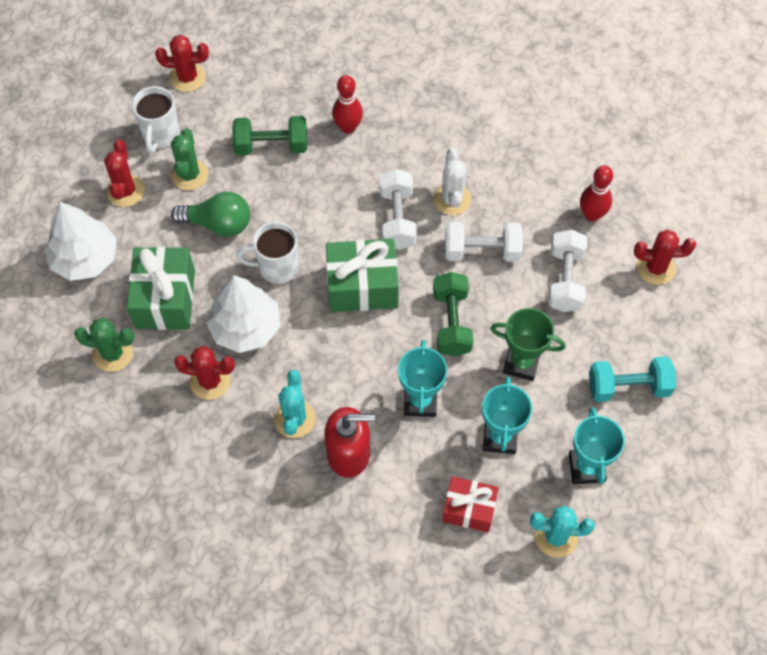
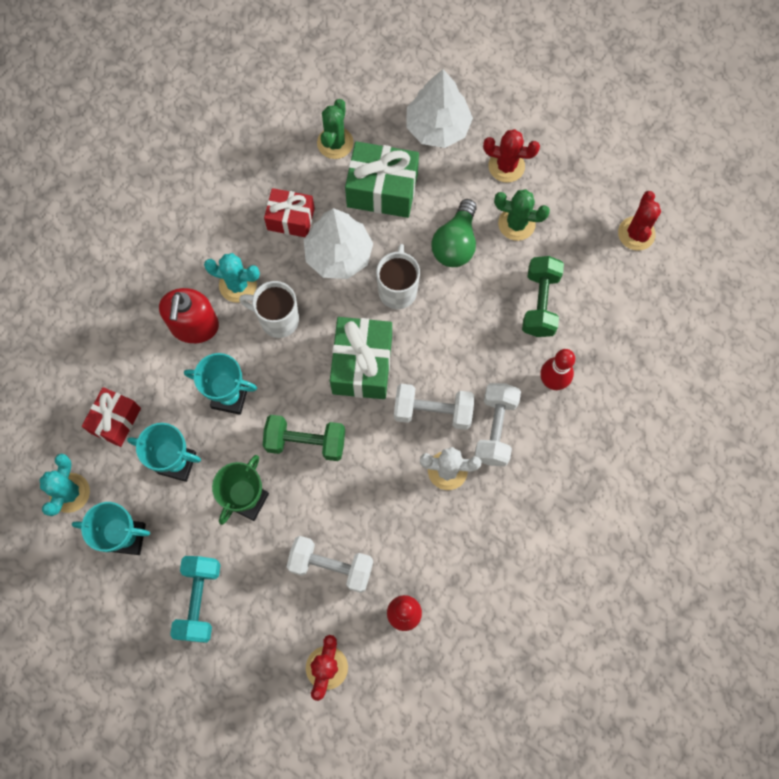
camera: 100 degrees right, 10 degrees up
(161, 135) = (567, 202): white mug -> white mug (277, 319)
(210, 381) = (291, 219): red cactus -> red gift
(482, 251) = (380, 488): white dumbbell -> white dumbbell (495, 429)

